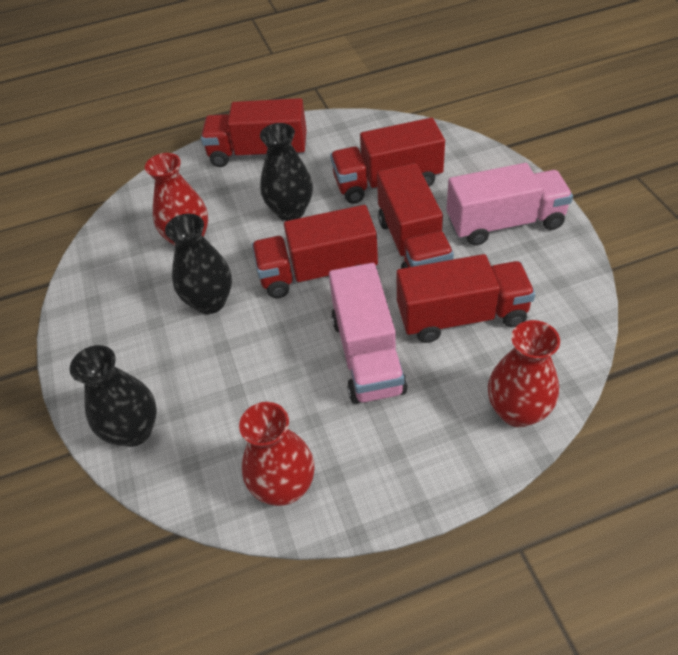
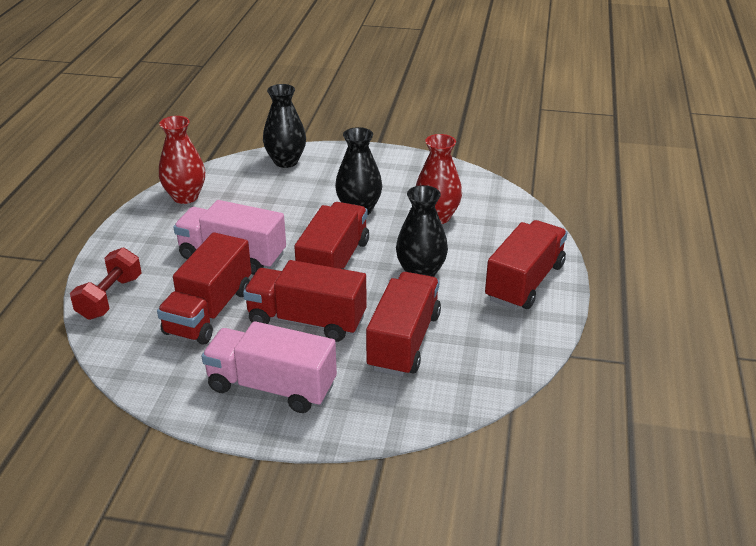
camera: 115 degrees right, 15 degrees down
(505, 223) = (271, 387): pink truck -> pink truck turned 90 degrees clockwise
(517, 411) = (110, 297): red vase -> red dumbbell

